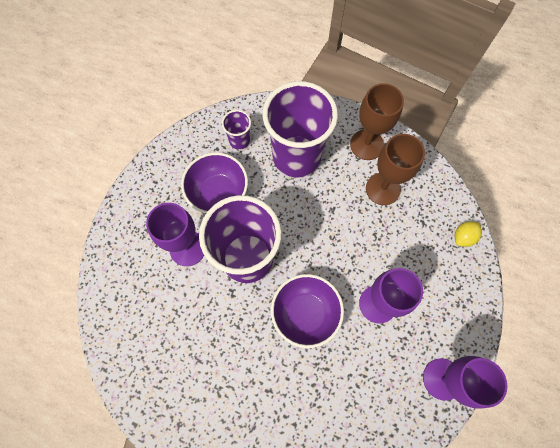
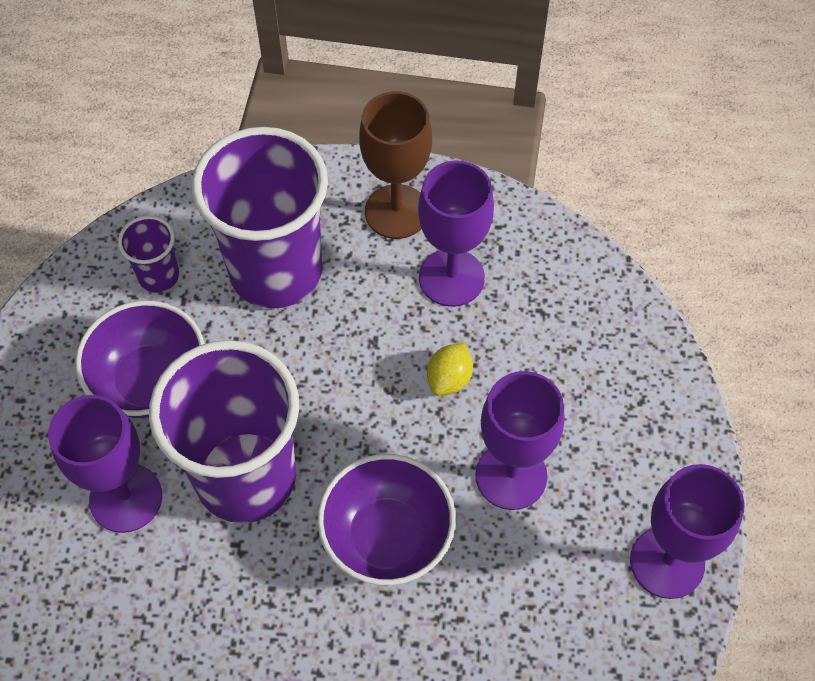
camera: 20 degrees left, 10 degrees down
(383, 189) = (451, 278): brown goblet -> purple goblet
(463, 237) = (619, 314): yellow lemon -> yellow lemon (449, 379)

